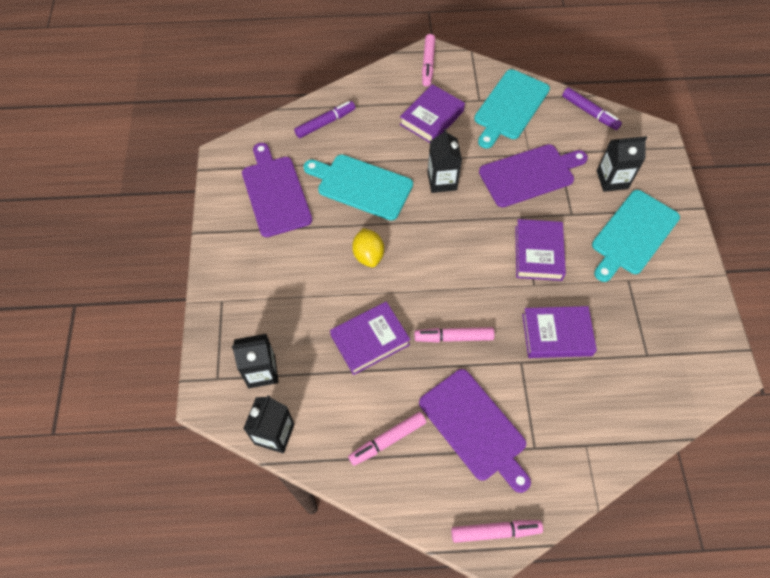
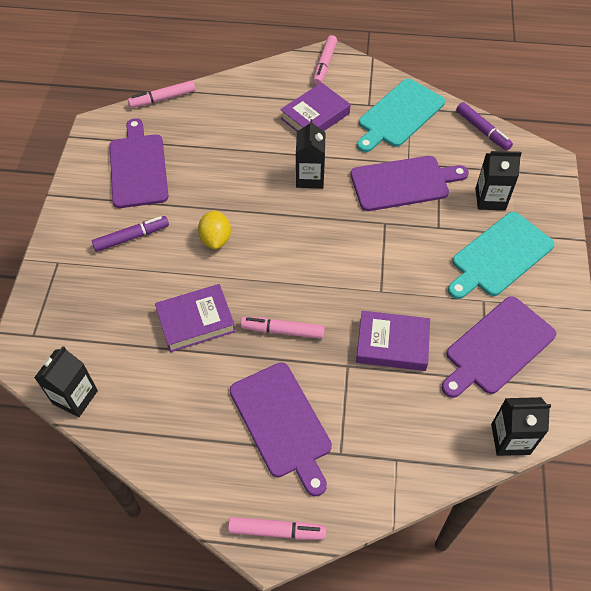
camera: 10 degrees right, 5 degrees down
(261, 371) = (78, 335): black carton -> black carton (510, 439)
(325, 123) = (205, 108): purple marker -> purple marker (131, 237)
(361, 186) = (226, 172): turquoise cutting board -> none
(388, 440) = (188, 421): pink marker -> pink marker (163, 99)
(538, 253) = (393, 260): purple book -> none
(650, 323) = (497, 347): none -> purple cutting board

